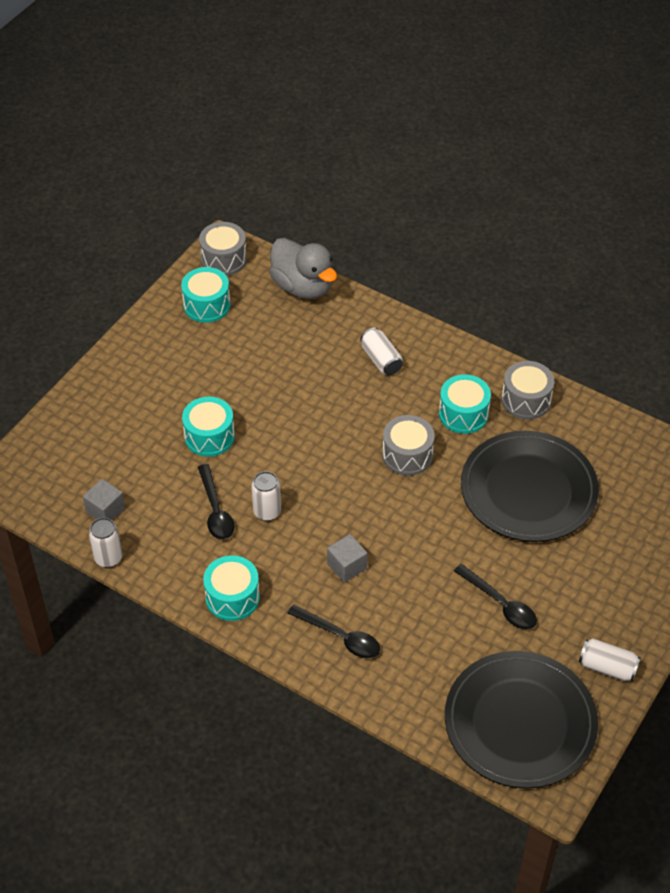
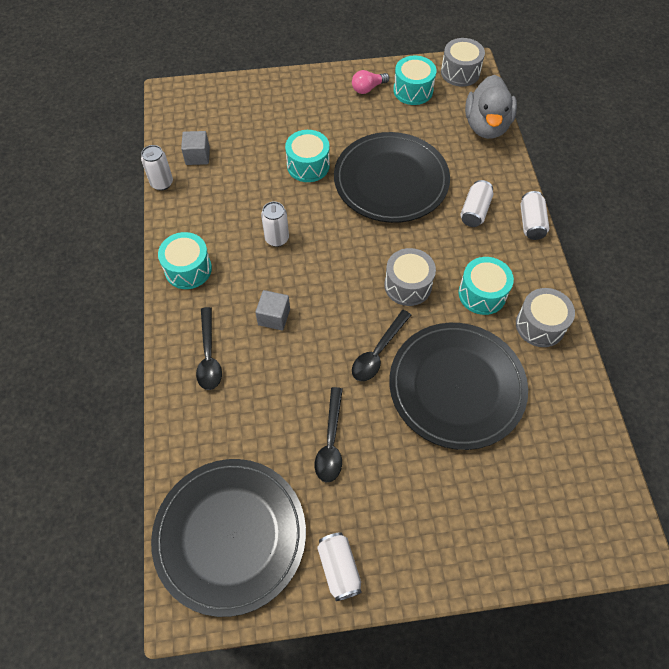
camera: 50 degrees right, 10 degrees up
(167, 333) = (368, 88): none -> pink light bulb
(215, 510) = (251, 210): black spoon -> black spoon (378, 352)
(290, 391) = (391, 181): none -> black plate
(430, 334) = (531, 223): none -> white can

